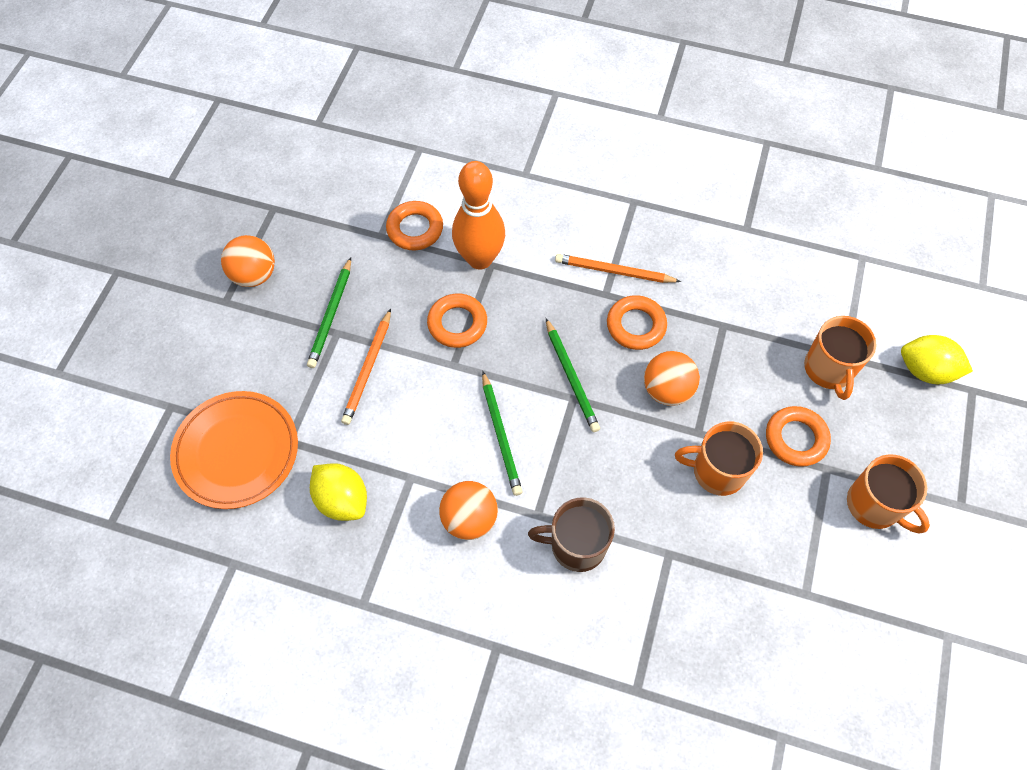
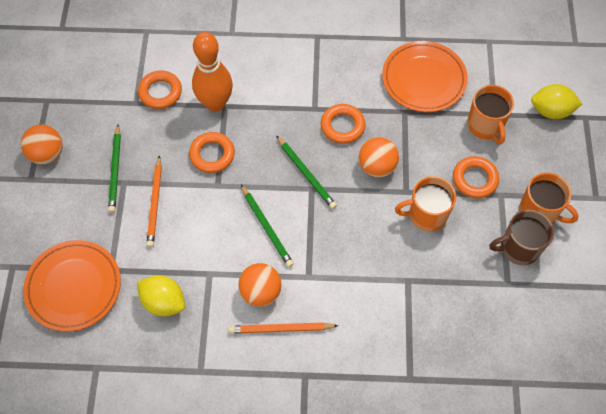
camera: 15 degrees left, 0 degrees up
(576, 545) = (342, 291): brown mug -> brown mug (518, 248)
(614, 271) = (316, 91): orange pencil -> orange pencil (281, 329)
(760, 288) = (423, 79): none -> orange plate

